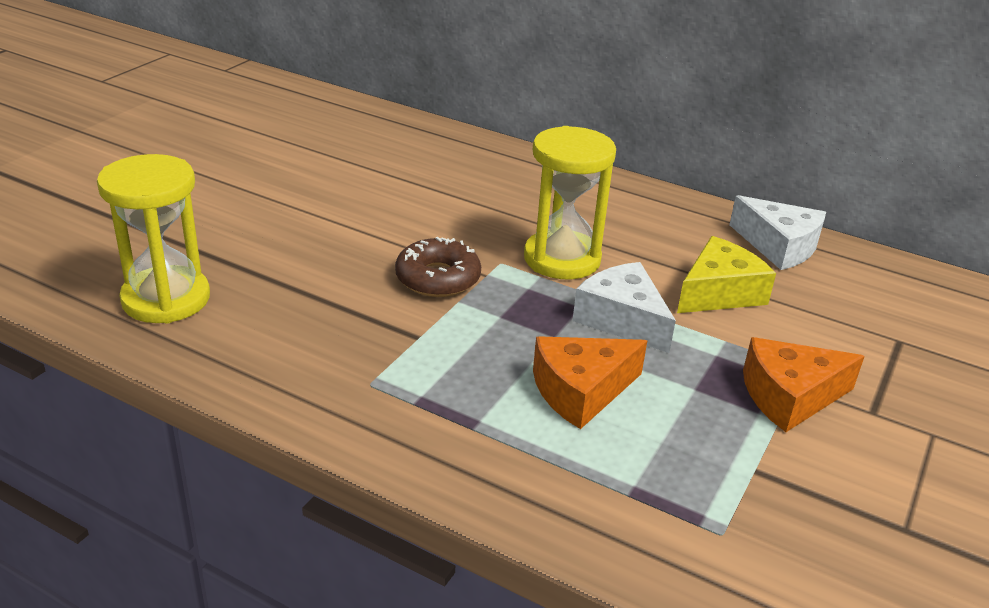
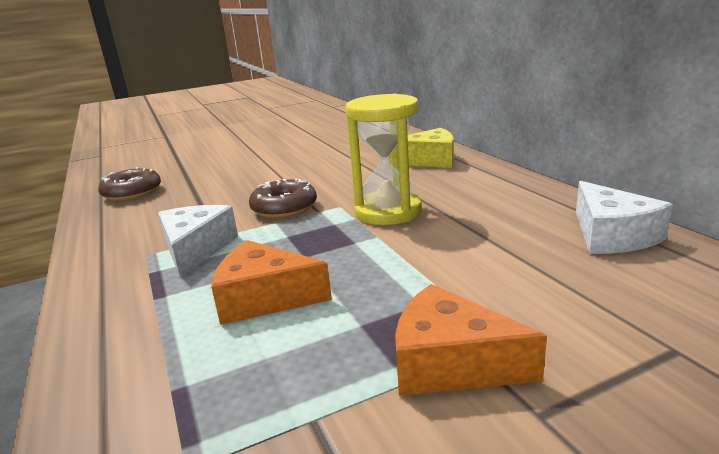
camera: 40 degrees right, 10 degrees down
(166, 299) = (132, 192): yellow hourglass -> brown donut
(622, 319) = (375, 258): white cheese -> white cheese (196, 249)
(719, 293) = (495, 258): yellow cheese -> yellow cheese (429, 160)

